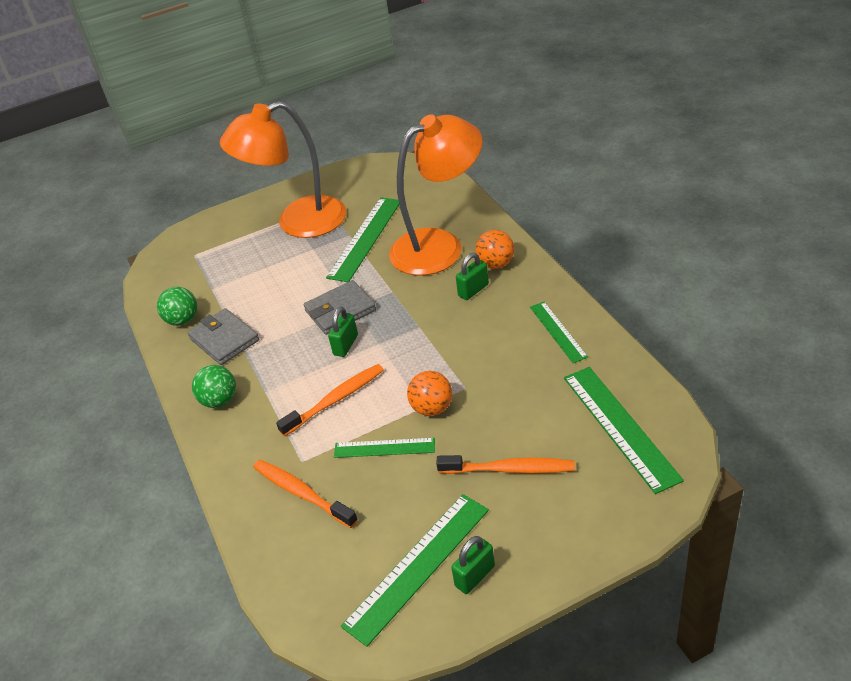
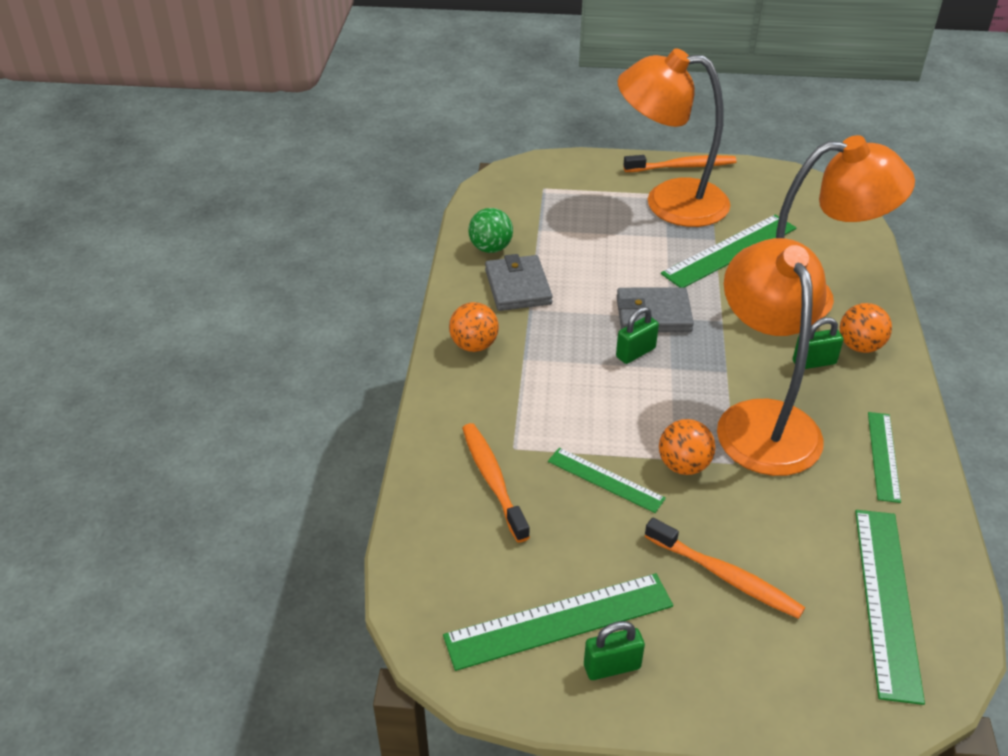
camera: 25 degrees right, 0 degrees up
(219, 400) = (474, 345): green ball -> orange ball
(335, 400) = (588, 404): orange toothbrush -> orange toothbrush (682, 166)
(464, 348) = (761, 420): none -> orange lamp

